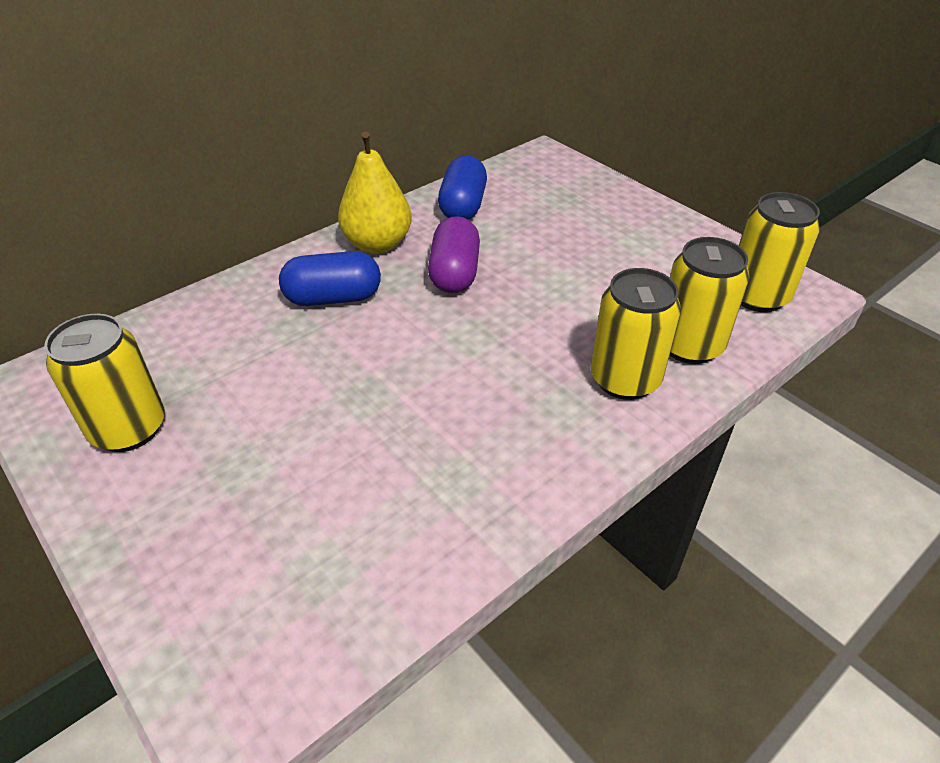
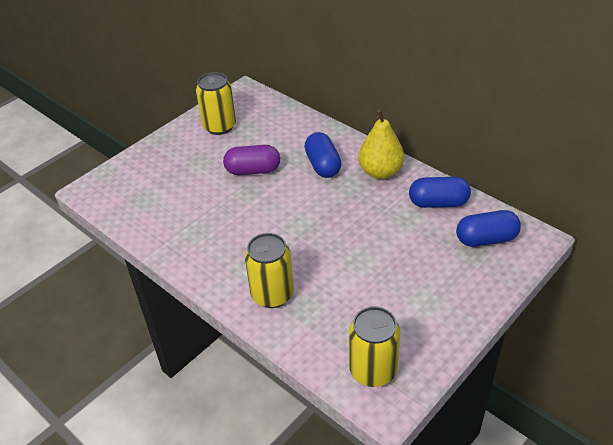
camera: 85 degrees right, 0 degrees up
(454, 273) = (359, 209): purple capsule -> purple capsule (253, 170)
(539, 184) = (486, 239): none -> blue capsule
(689, 345) = (309, 327): yellow can -> none

